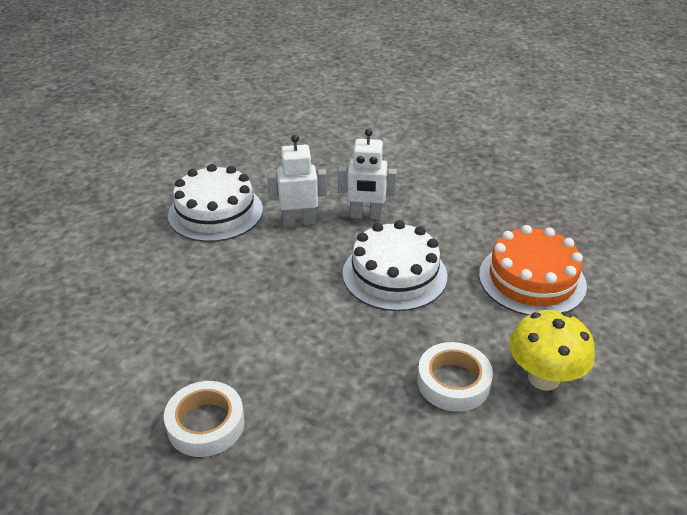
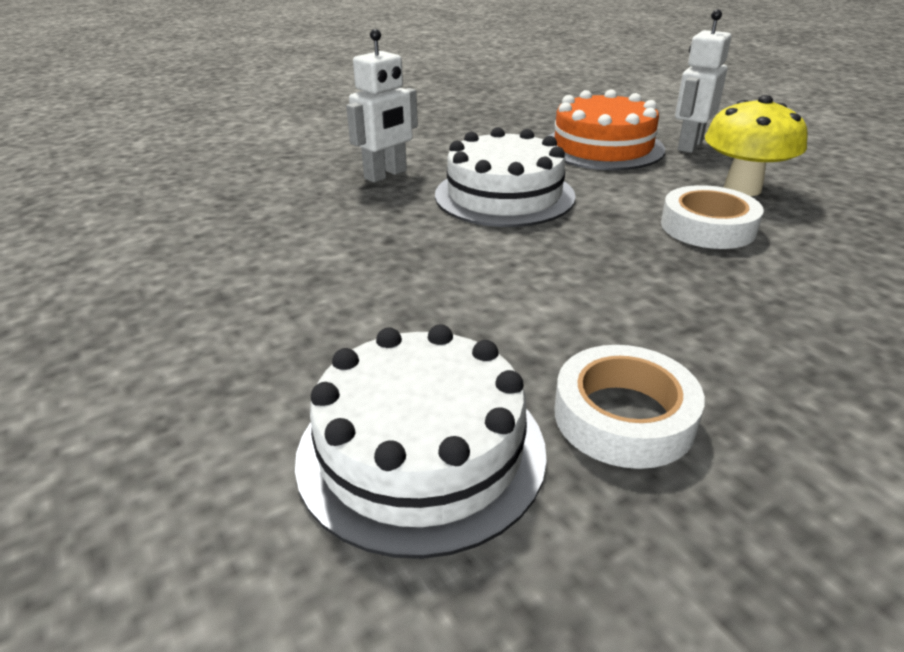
camera: 50 degrees left, 5 degrees down
(215, 212) = (198, 251): white cake -> white cake (421, 451)
(299, 221) = (325, 209): white robot -> white robot (689, 145)

